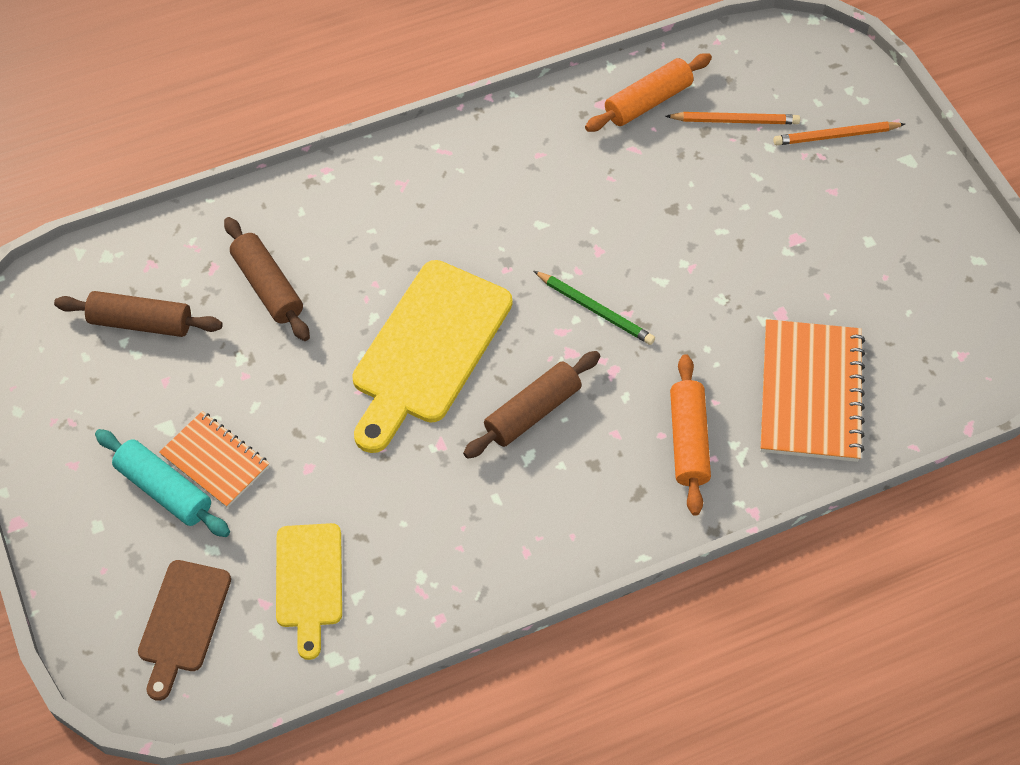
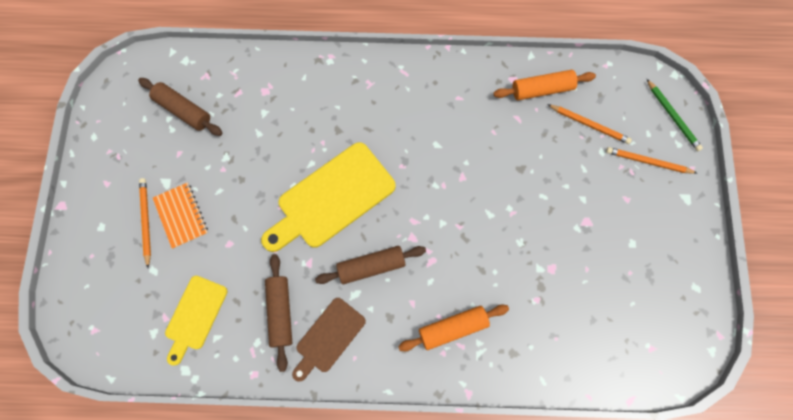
camera: 25 degrees right, 15 degrees up
(164, 489) = (146, 221): turquoise rolling pin -> orange pencil
(183, 622) = (117, 308): brown cutting board -> brown cutting board (328, 337)
(268, 286) = (262, 118): brown rolling pin -> brown rolling pin (280, 312)
(595, 310) = (440, 216): green pencil -> green pencil (672, 116)
(688, 441) = (452, 328): orange rolling pin -> orange rolling pin turned 45 degrees clockwise
(810, 393) = (543, 330): orange notebook -> none

